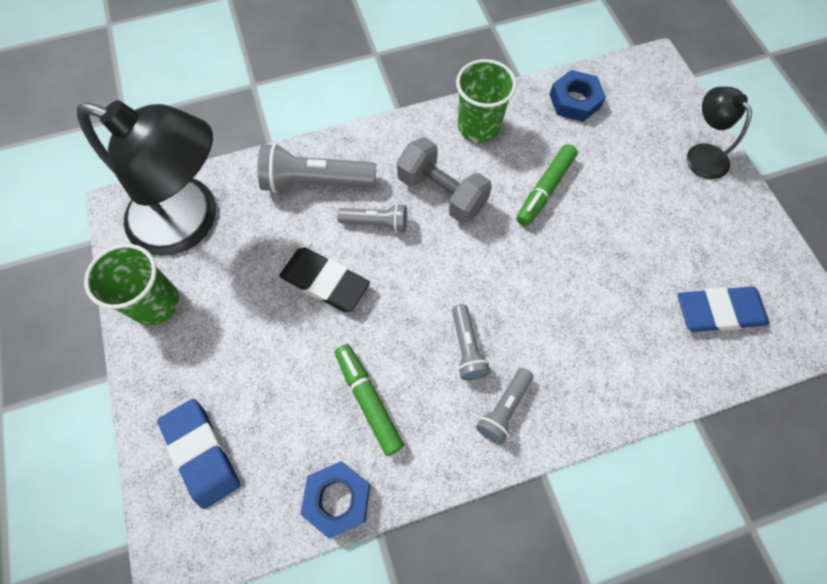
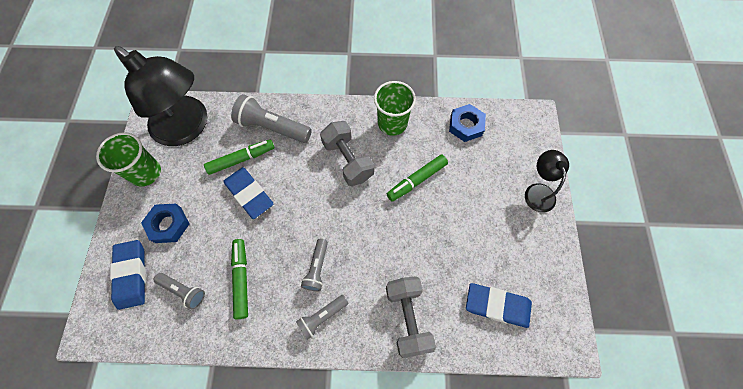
camera: 20 degrees right, 0 degrees up
(291, 239) = (241, 159): none -> green marker
(325, 282) = (249, 194): black eraser -> blue eraser
(337, 499) = (196, 334): blue nut -> blue nut (168, 225)
(377, 223) = (298, 166): grey flashlight -> grey flashlight (183, 291)
(615, 368) = (407, 317): none -> grey dumbbell

